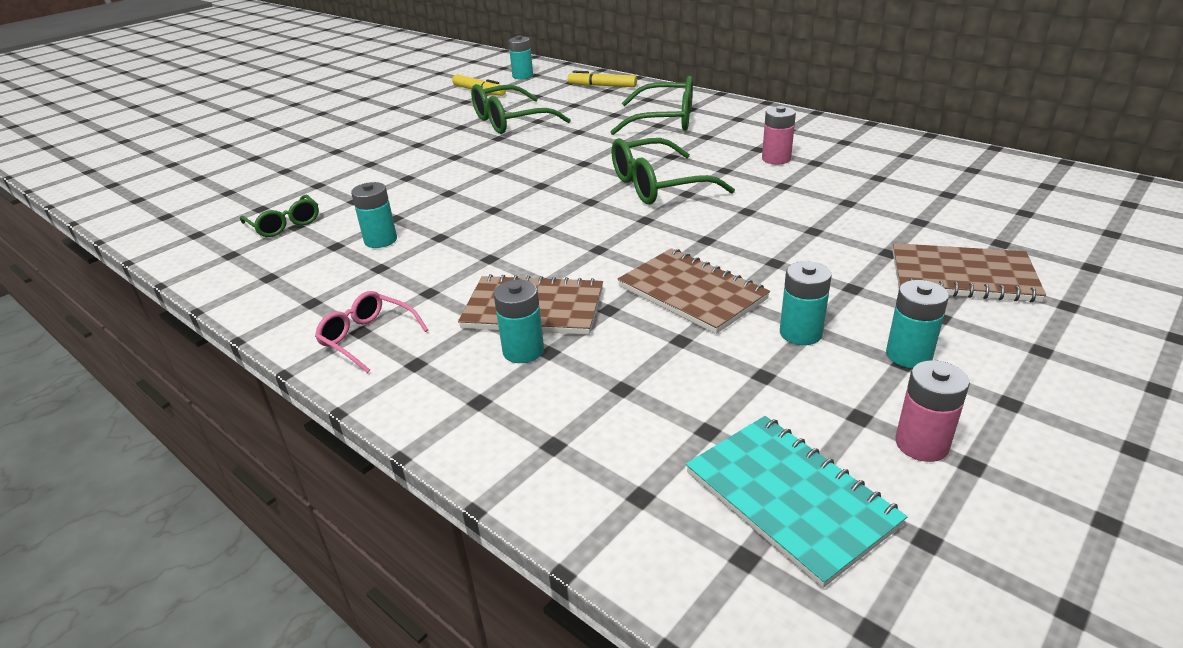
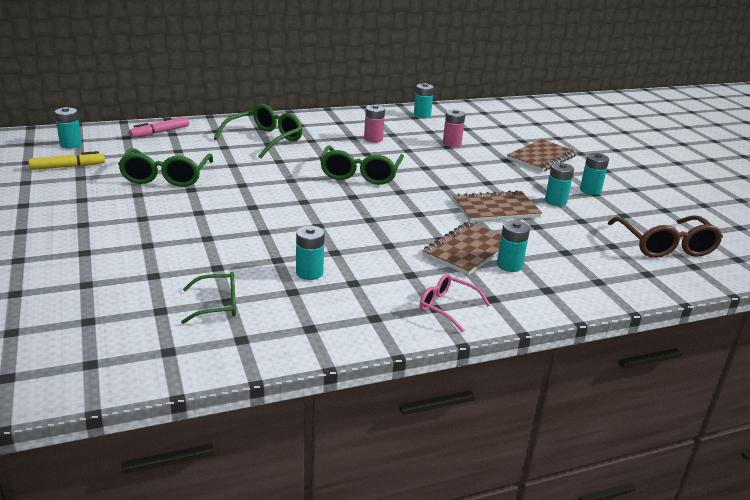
camera: 65 degrees left, 5 degrees down
(367, 338) = (447, 307): pink glasses -> pink glasses turned 60 degrees clockwise
(602, 86) = (160, 132): yellow marker -> pink marker
(789, 498) = (665, 246): turquoise notebook -> brown glasses
(921, 444) = (648, 212): pink battery -> pink battery (452, 143)
(925, 156) = (422, 115): none -> turquoise battery

